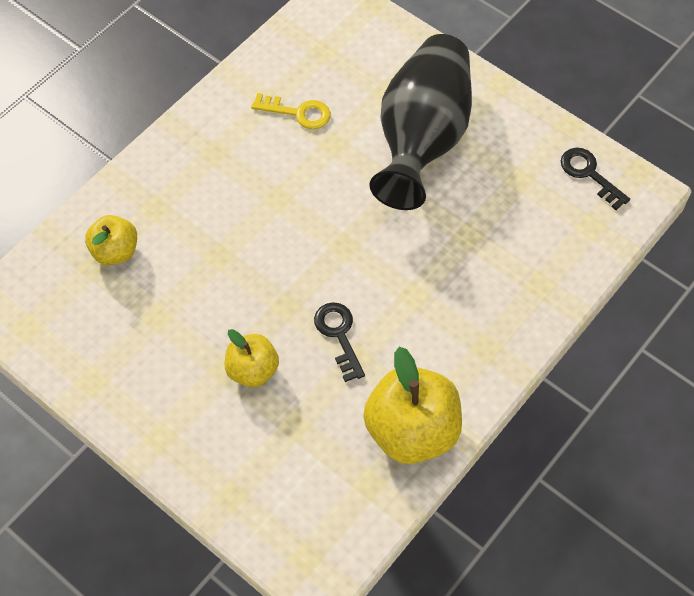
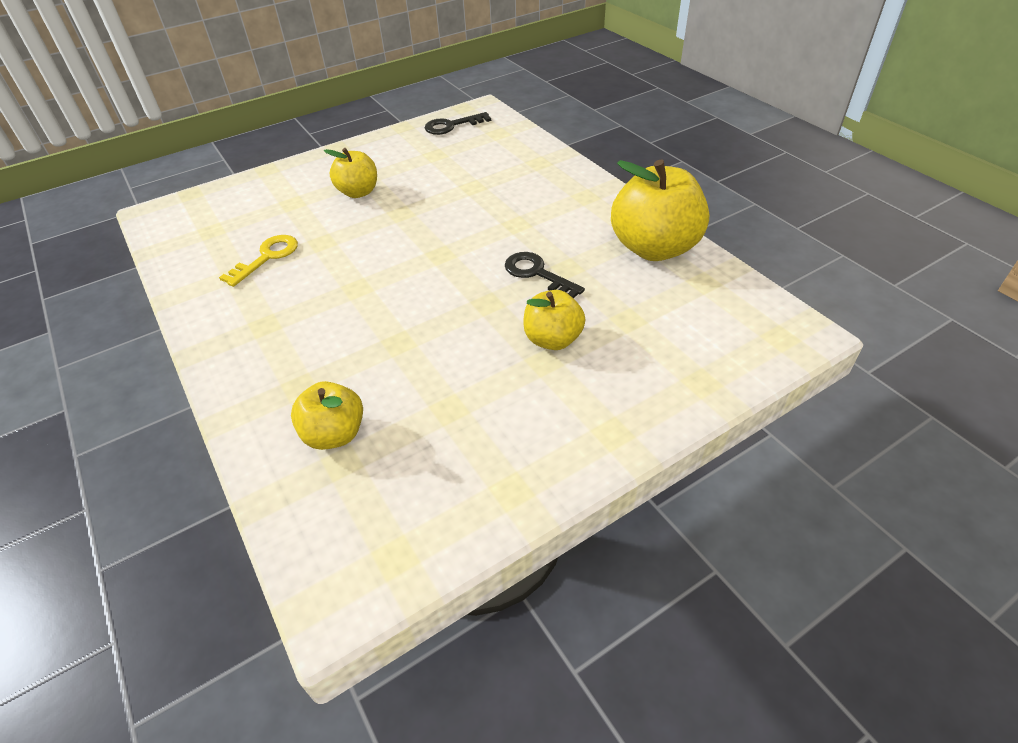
camera: 70 degrees left, 15 degrees down
(339, 335) = (537, 274): black key -> black key turned 45 degrees clockwise
(422, 139) = (358, 192): black vase -> yellow apple

